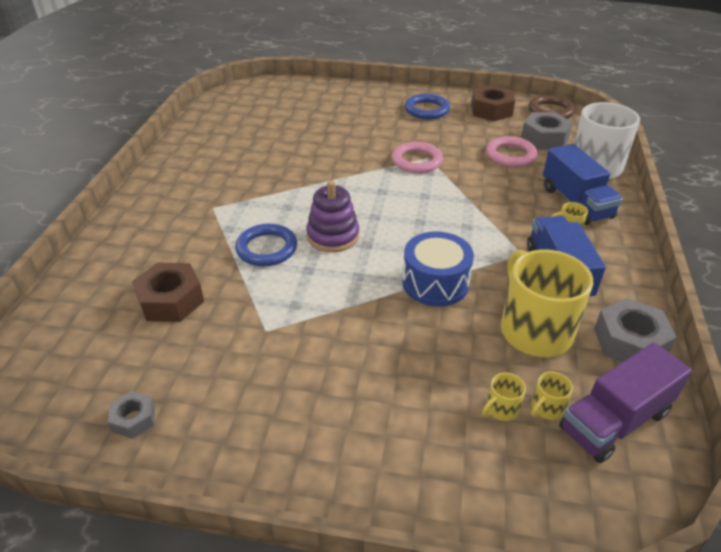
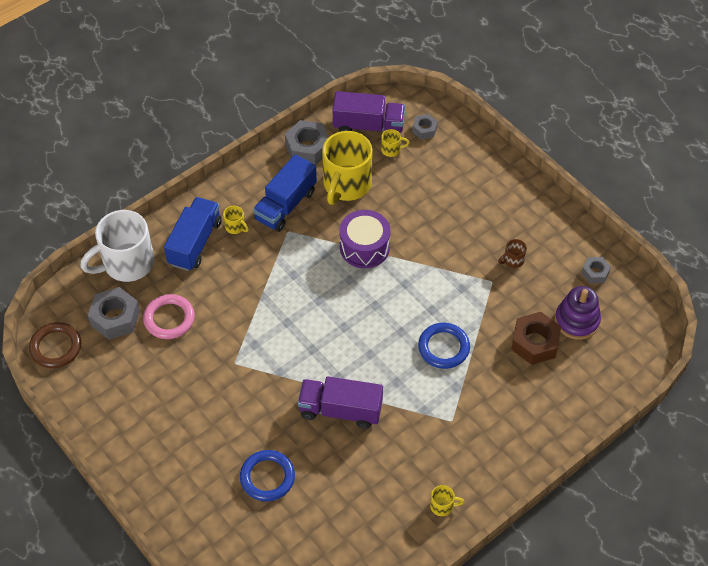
camera: 140 degrees left, 15 degrees up
(259, 368) = (513, 260): none -> brown mug
(314, 172) = (340, 410): none -> purple truck
(333, 236) = (390, 328): purple stacking toy -> purple stacking toy (577, 320)
(417, 161) = (247, 365): pink ring -> none
(427, 110) = (154, 431): blue ring -> blue ring (267, 477)
(435, 283) = (364, 247): blue drum -> purple drum
(491, 110) = (102, 387): brown nut -> none
(501, 409) = (412, 163): yellow mug -> yellow mug (442, 506)
(547, 472) = (424, 129): none -> grey nut

